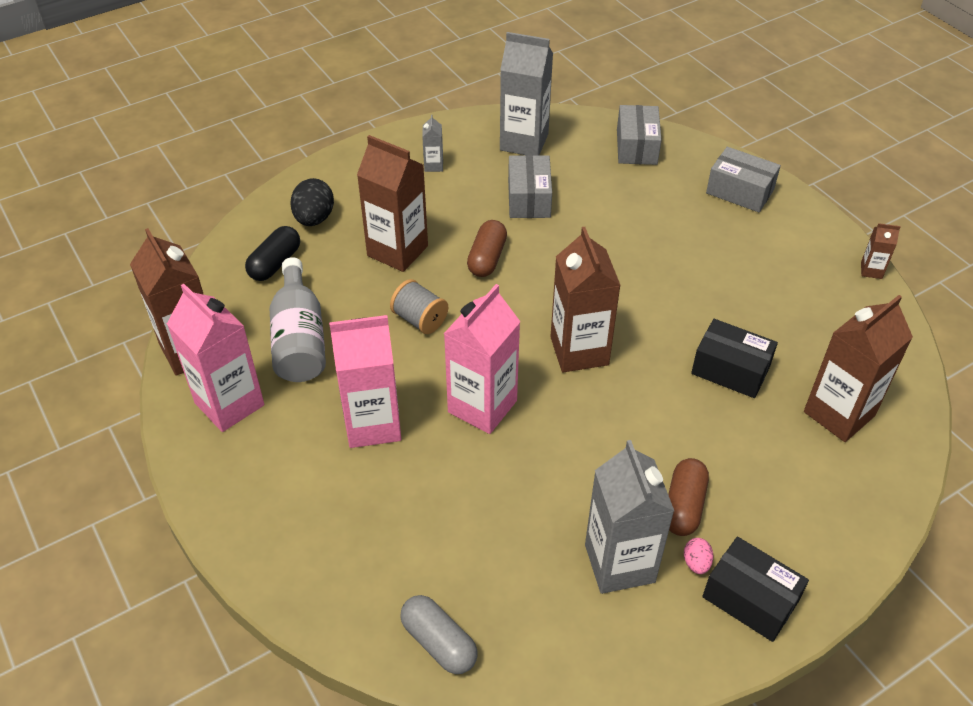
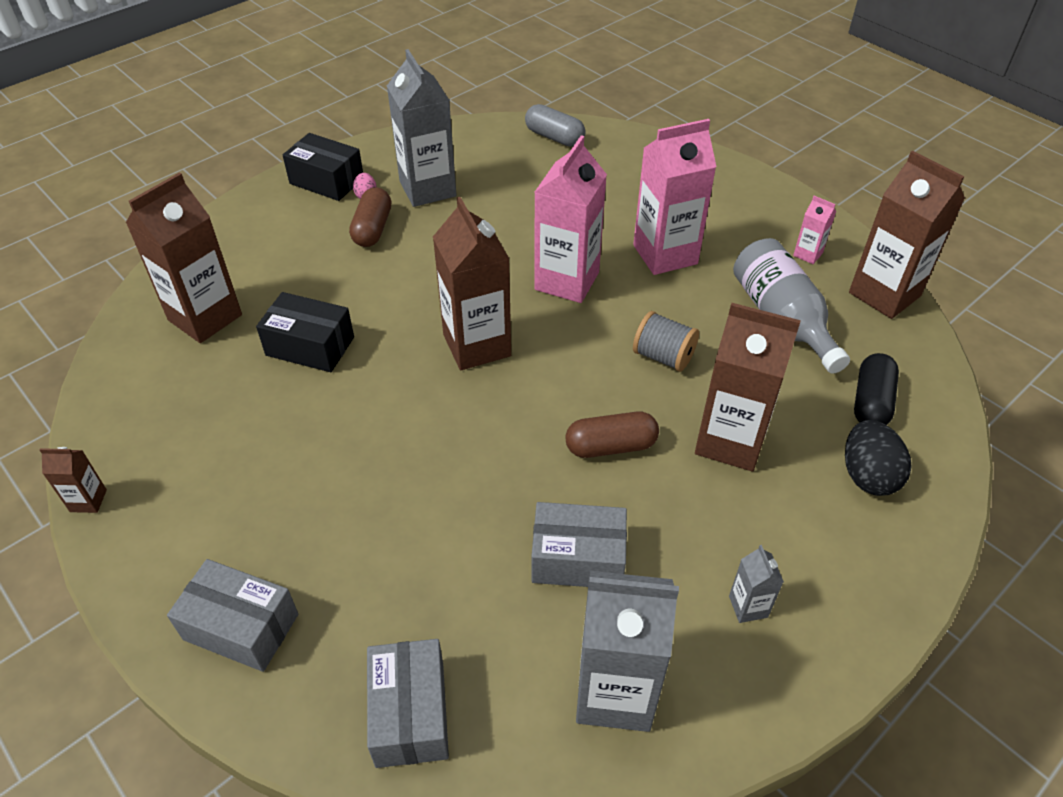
camera: 170 degrees right, 0 degrees up
(229, 404) = (808, 254): pink carton -> pink carton, size x0.45
(487, 258) = (611, 446): brown capsule -> brown capsule turned 75 degrees clockwise
(529, 199) = (578, 558): grey box -> grey box turned 75 degrees counterclockwise

